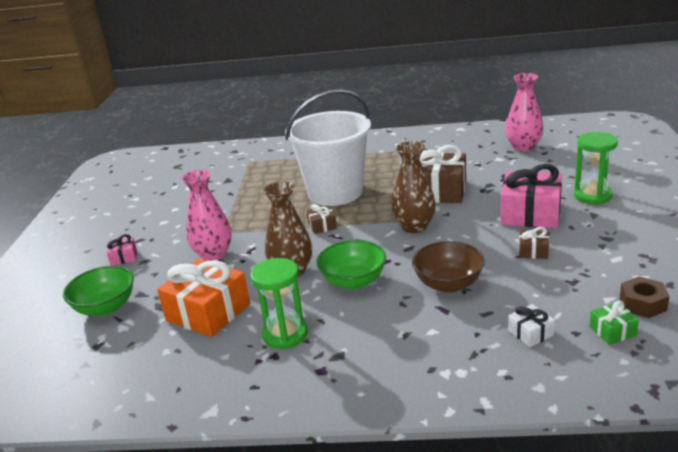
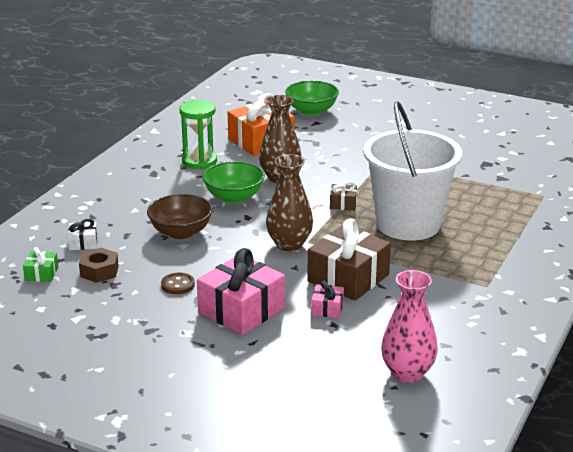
camera: 110 degrees right, 0 degrees up
(124, 257) = (383, 121): pink gift -> pink gift (327, 308)
(213, 254) = (345, 153): pink vase -> none
(533, 251) = (178, 285): brown gift -> brown button
(592, 196) = (232, 361): green hourglass -> none
(642, 304) = (49, 300): brown nut -> brown nut (99, 271)

